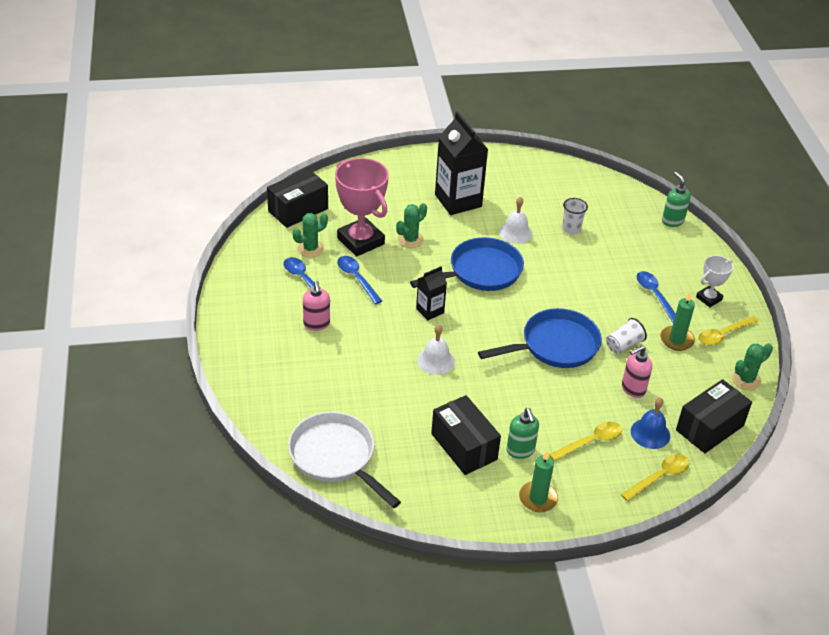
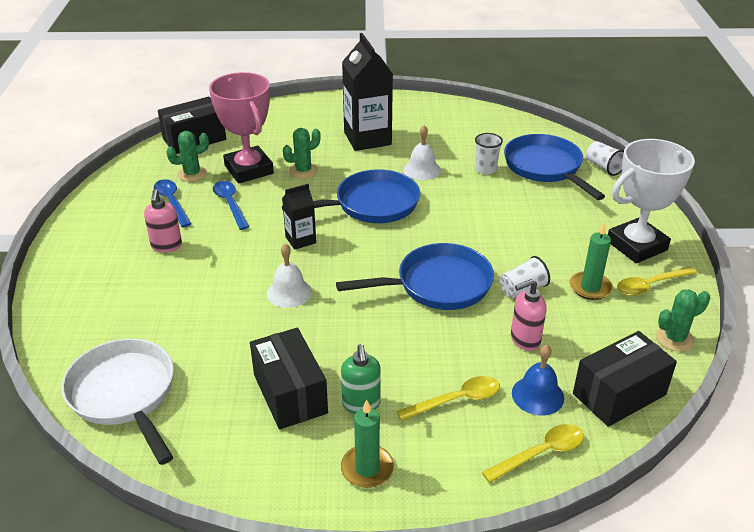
camera: 10 degrees right, 5 degrees down
(623, 224) = (545, 168): none -> blue pan
(654, 295) = (570, 238): blue spoon -> none
(672, 221) = (603, 167): green soap dispenser -> white cup
(709, 298) = (636, 245): white trophy -> white trophy, size x1.91

